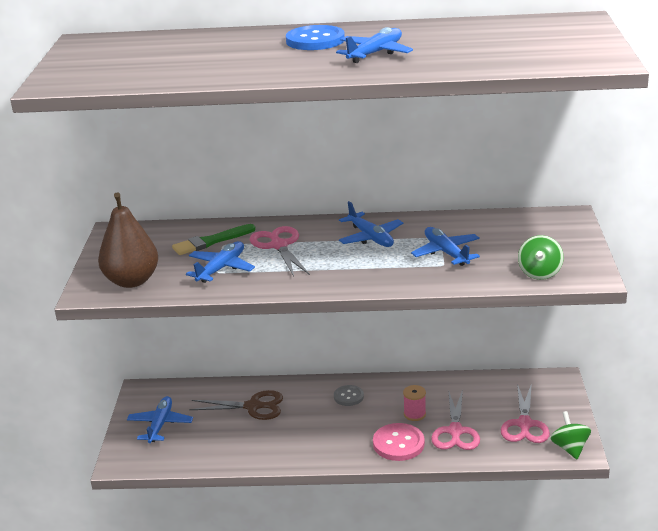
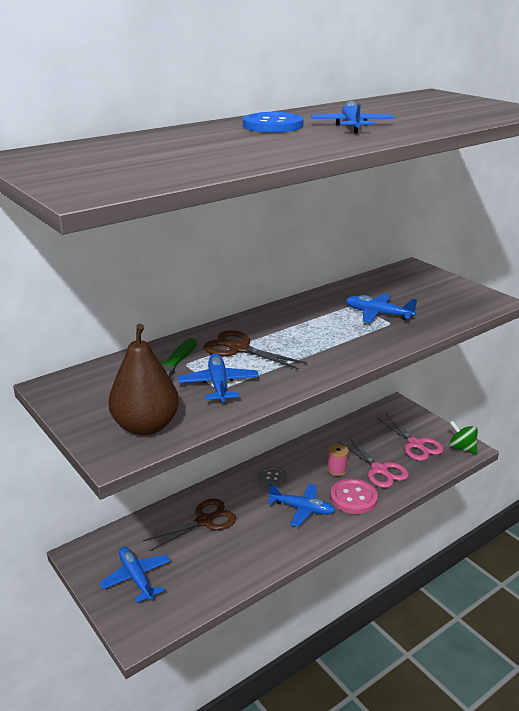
camera: 40 degrees left, 0 degrees up
(279, 246) = (239, 349): pink scissors -> brown scissors
(370, 237) = (304, 320): blue plane -> blue plane (302, 509)
(539, 273) = (461, 308): green spinning top -> none

